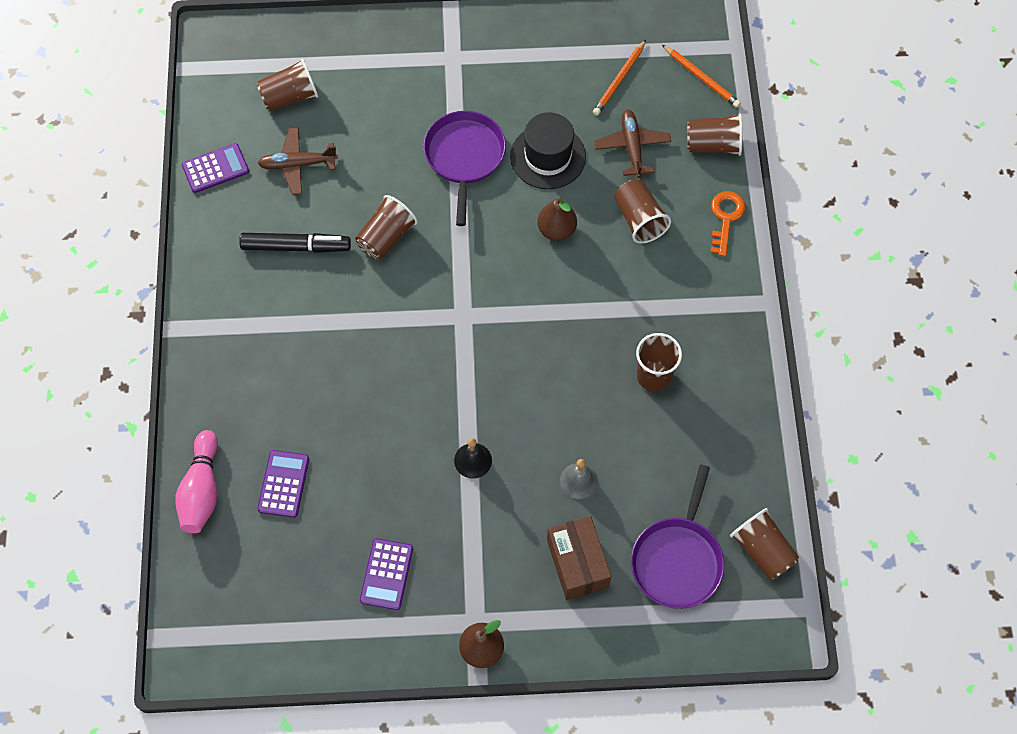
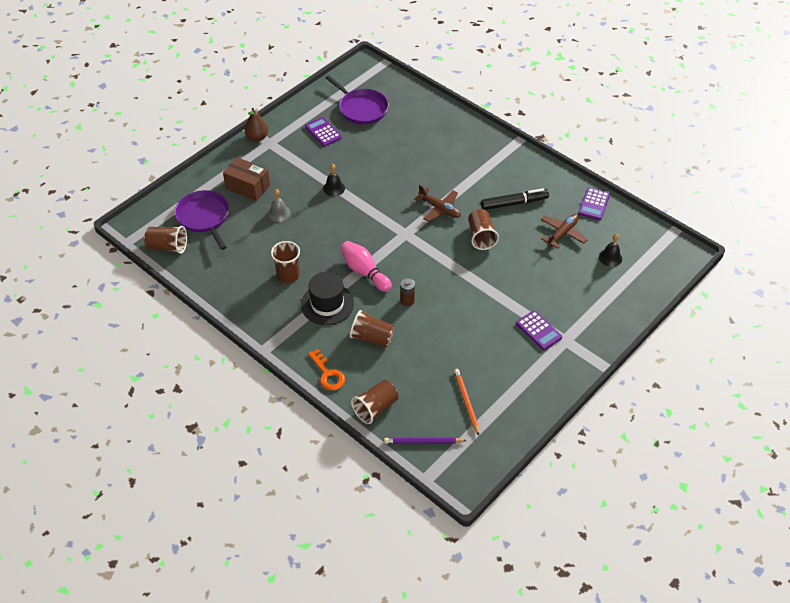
camera: 135 degrees right, 15 degrees down
(202, 490) = (429, 106): pink bowling pin -> pink bowling pin (364, 272)
(283, 484) = (400, 129): purple calculator -> purple calculator (538, 330)
(290, 97) = (610, 257): brown cup -> black bell
(296, 247) = (514, 203): black marker -> black marker turned 150 degrees counterclockwise
(464, 157) = (493, 298): purple pan -> purple pan (361, 108)
(548, 156) = (454, 331): black hat -> black hat (327, 304)
(556, 230) = (407, 301): brown pear -> brown battery
(632, 147) = (417, 371): brown plane -> brown plane (440, 209)
(701, 78) = (423, 442): orange pencil -> purple pencil

